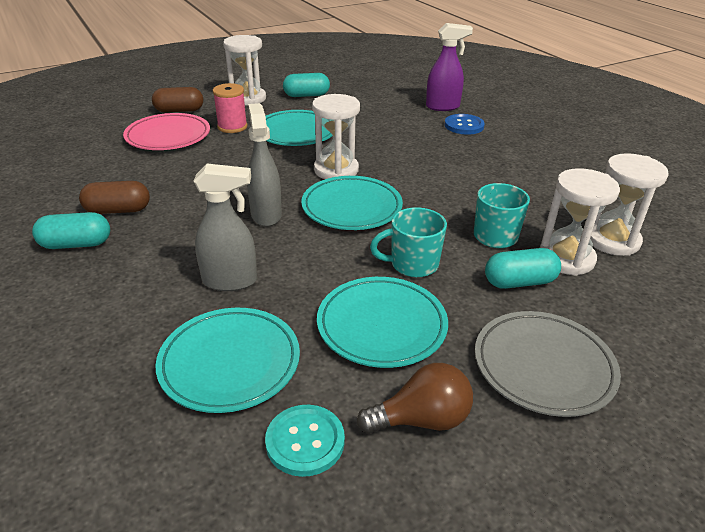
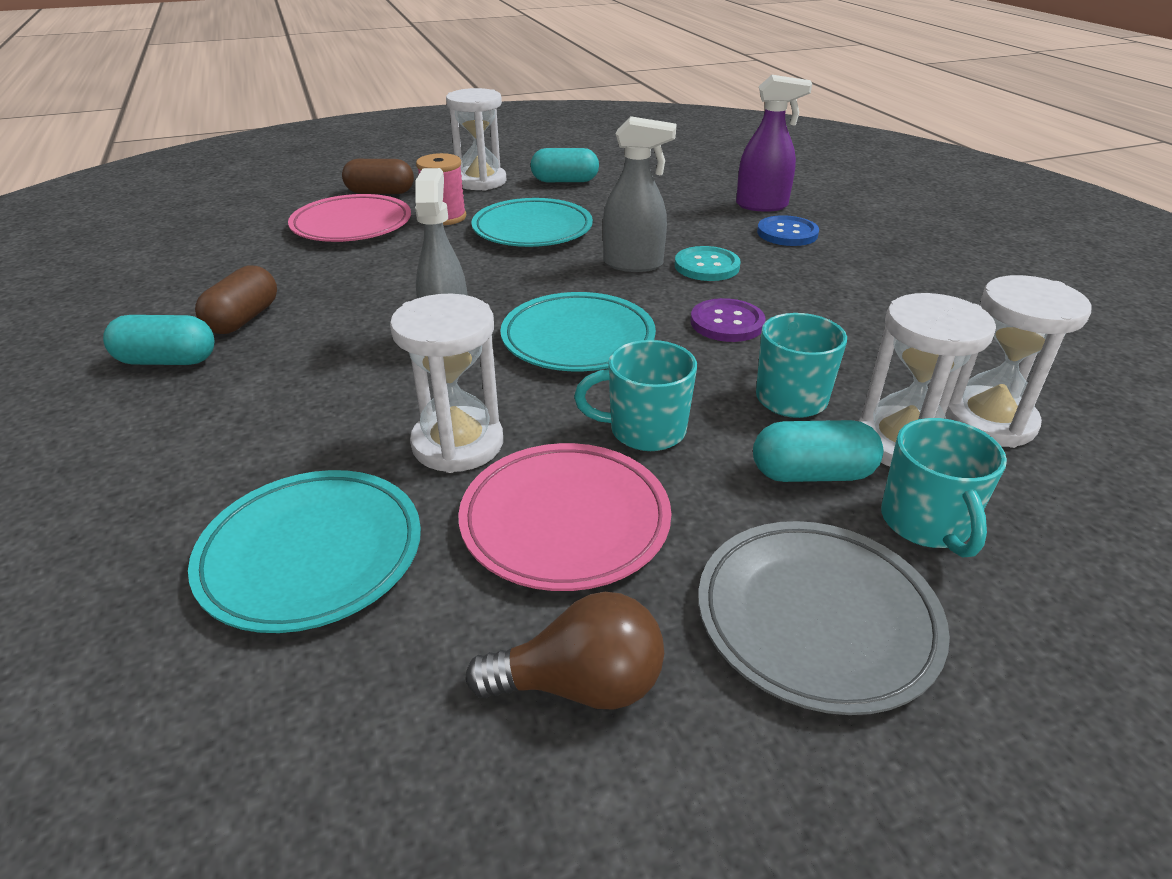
camera: 10 degrees right, 0 degrees up
(118, 210) = (243, 319): brown capsule -> brown capsule turned 75 degrees counterclockwise
(230, 281) = (360, 431): grey spray bottle -> grey spray bottle (633, 264)
(305, 441) = (379, 697): turquoise button -> turquoise button (706, 266)
(336, 170) = (572, 284): white hourglass -> white hourglass (458, 444)
(381, 325) = (565, 521): turquoise plate -> pink plate
(443, 190) = (727, 323): none -> purple button
(591, 305) = (926, 523): none -> turquoise mug

